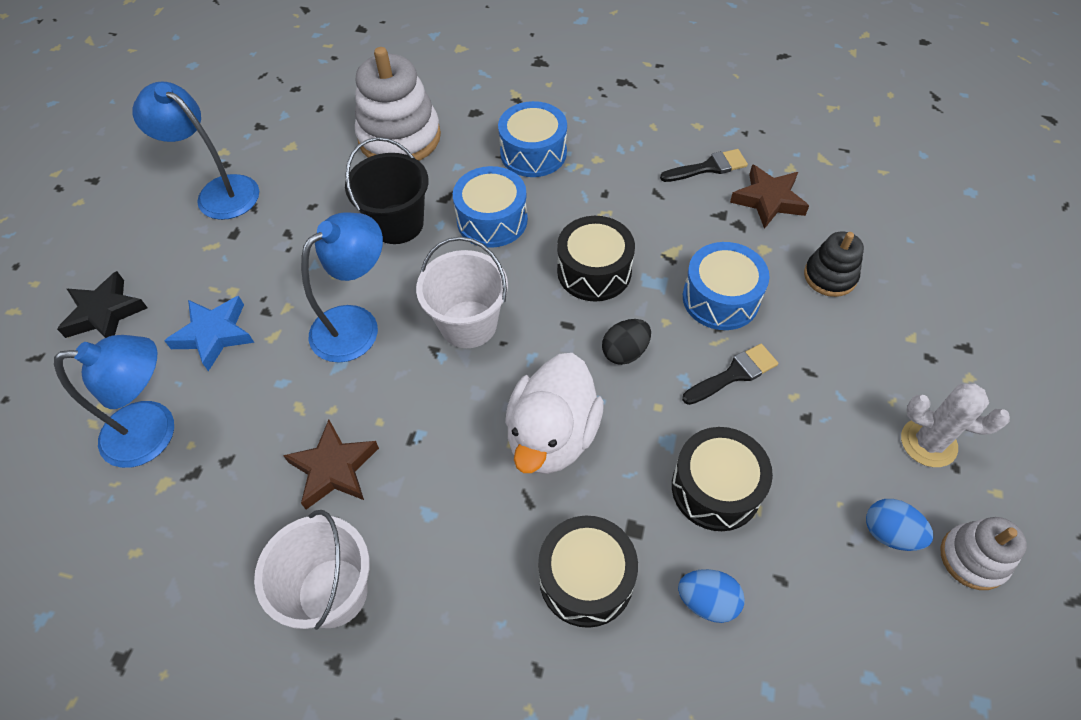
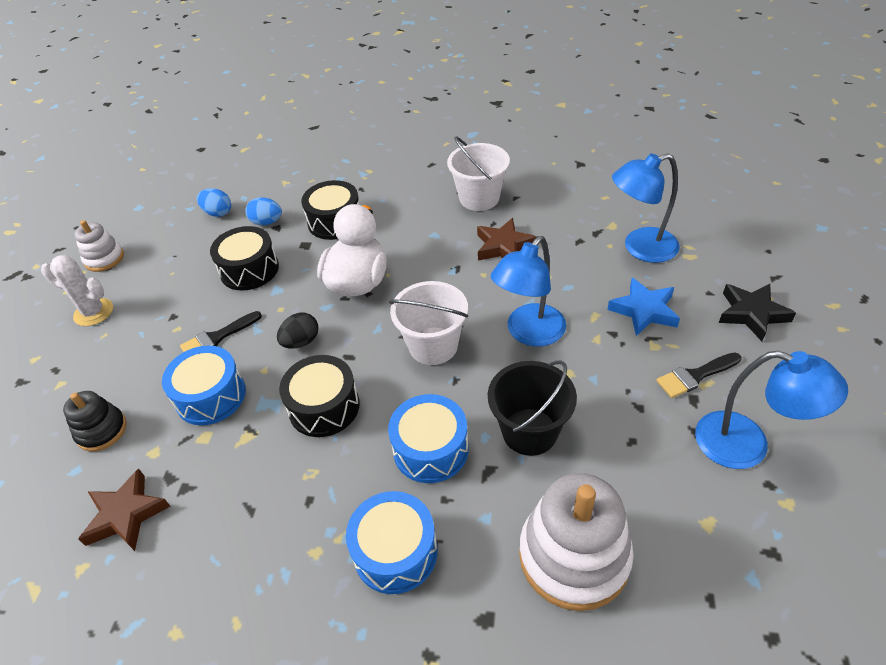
camera: 175 degrees right, 10 degrees down
(708, 167) = (180, 556): black brush -> black brush (695, 376)
(889, 533) = (148, 263): blue egg -> blue egg (218, 213)

